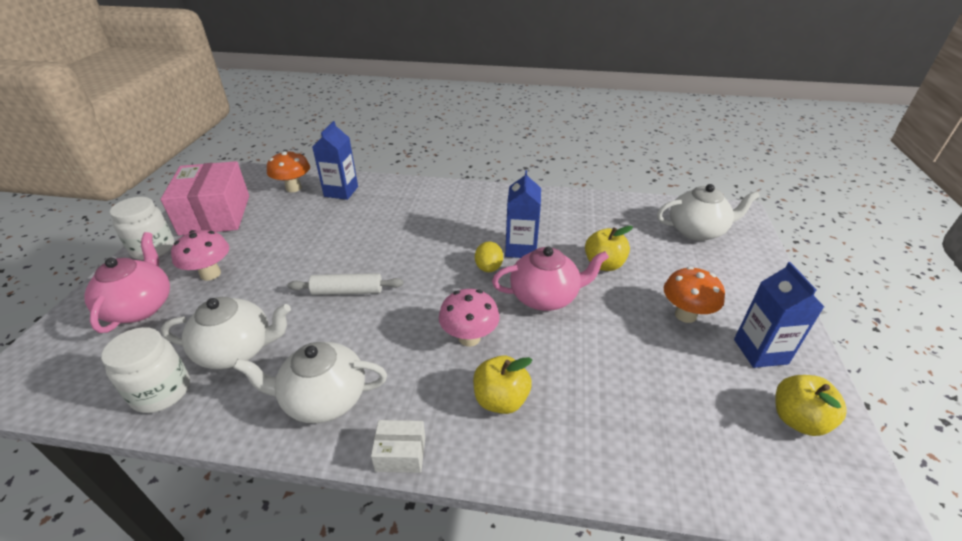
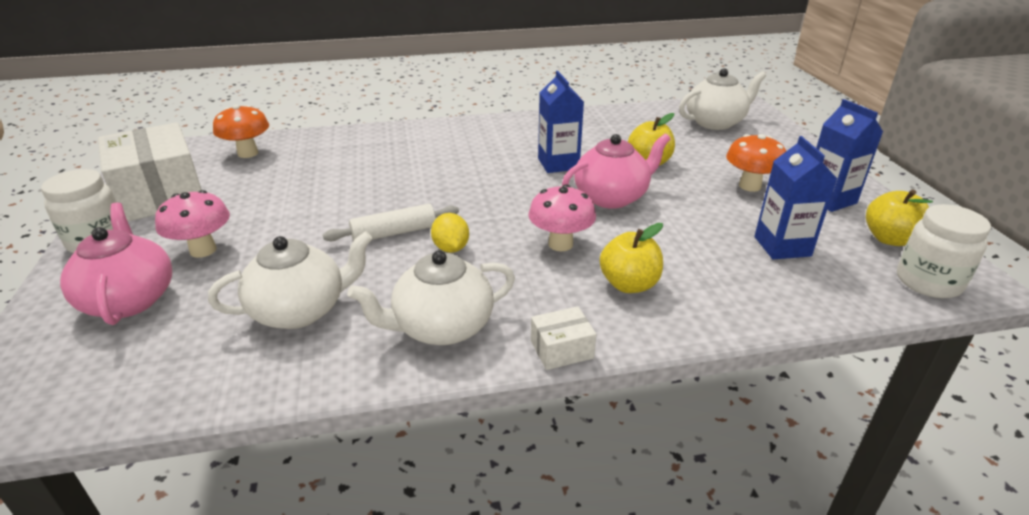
camera: 20 degrees left, 5 degrees down
(161, 392) = (232, 368): white jar -> white jar (928, 282)
(215, 215) = (160, 194): pink box -> white box
(341, 191) = (313, 147): blue carton -> blue carton (782, 246)
(488, 268) = (536, 185): yellow lemon -> yellow lemon (451, 248)

